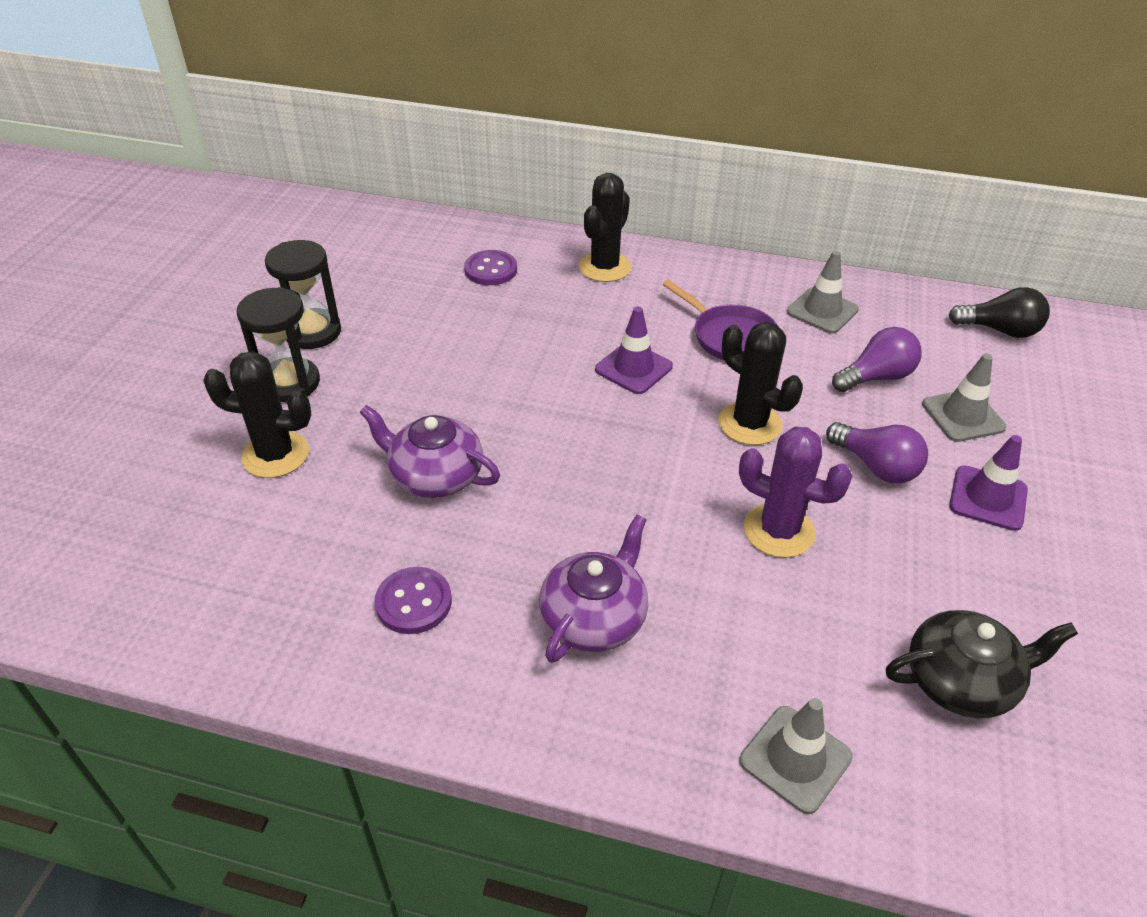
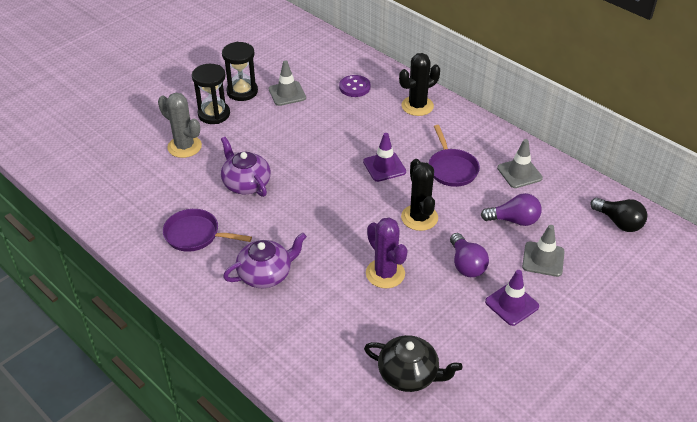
camera: 30 degrees right, 0 degrees up
(275, 455) = (184, 147): black cactus -> grey cactus
(414, 602) = (195, 235): purple button -> purple pan
(795, 759) = (302, 367): grey traffic cone -> grey traffic cone (287, 93)

